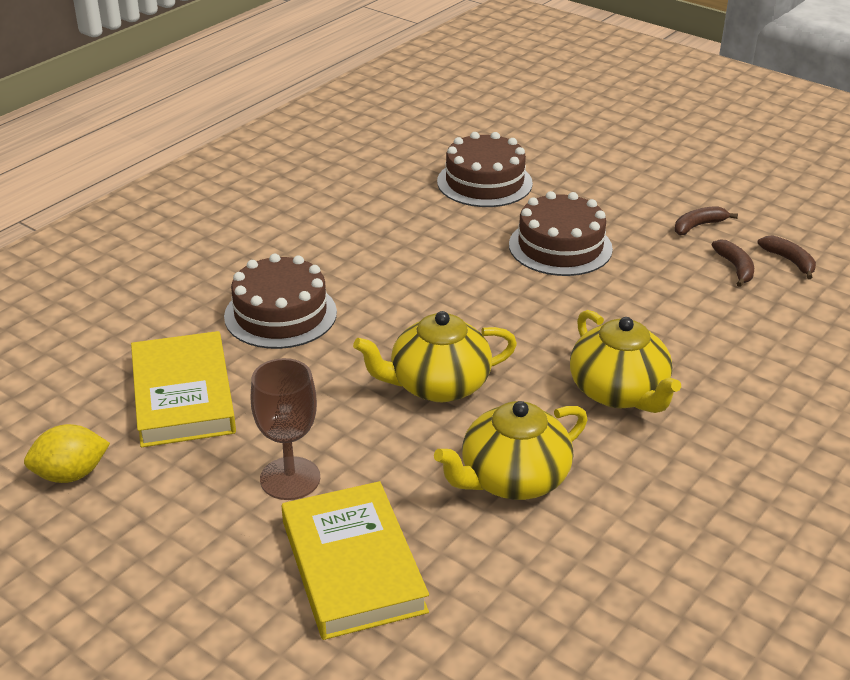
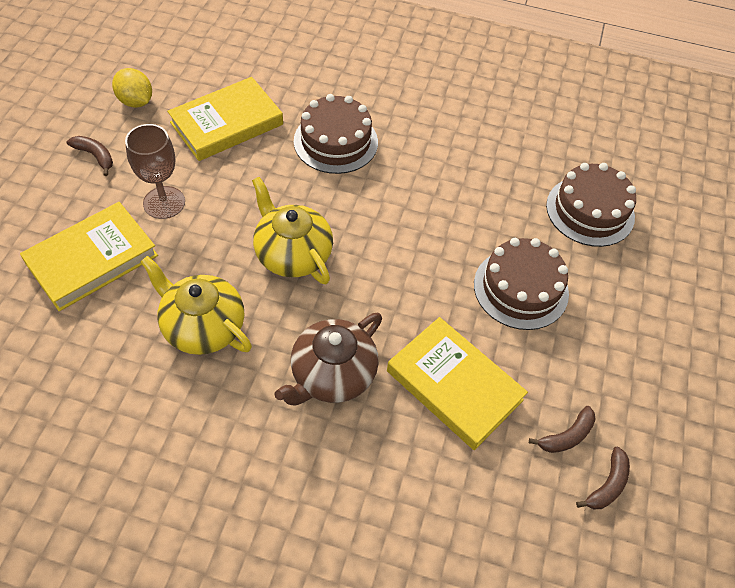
camera: 65 degrees right, 20 degrees up
(619, 392) = (332, 375): yellow teapot -> brown teapot
(660, 316) = (454, 385): none -> yellow book
(698, 226) = (623, 392): brown banana -> brown banana (95, 156)

